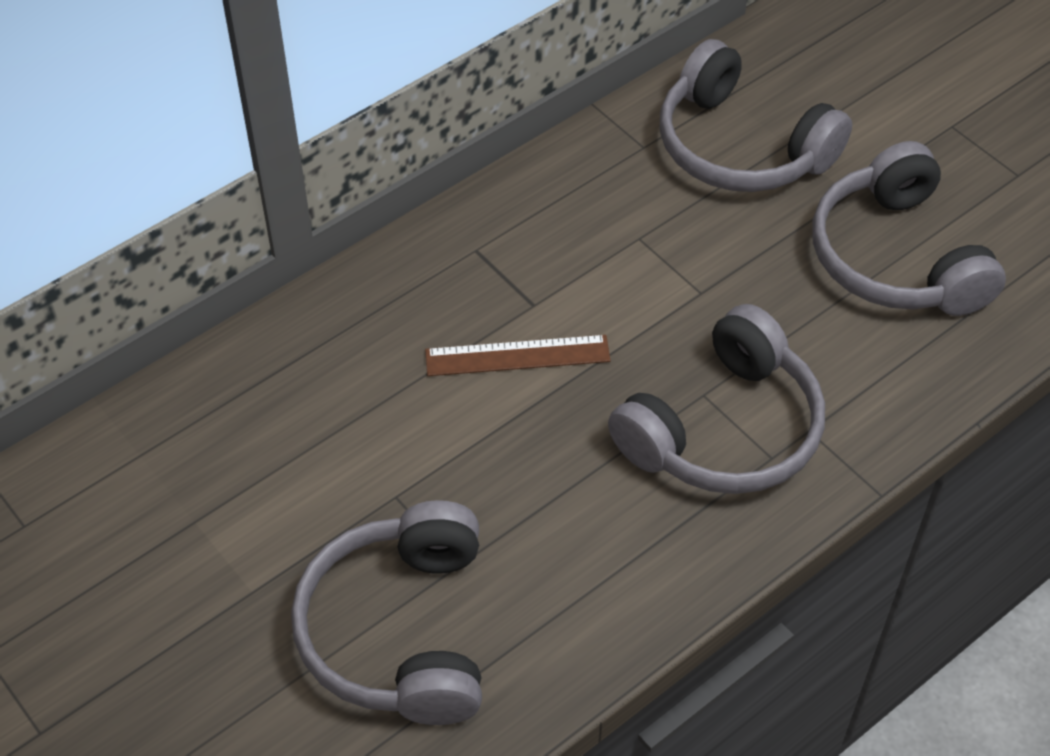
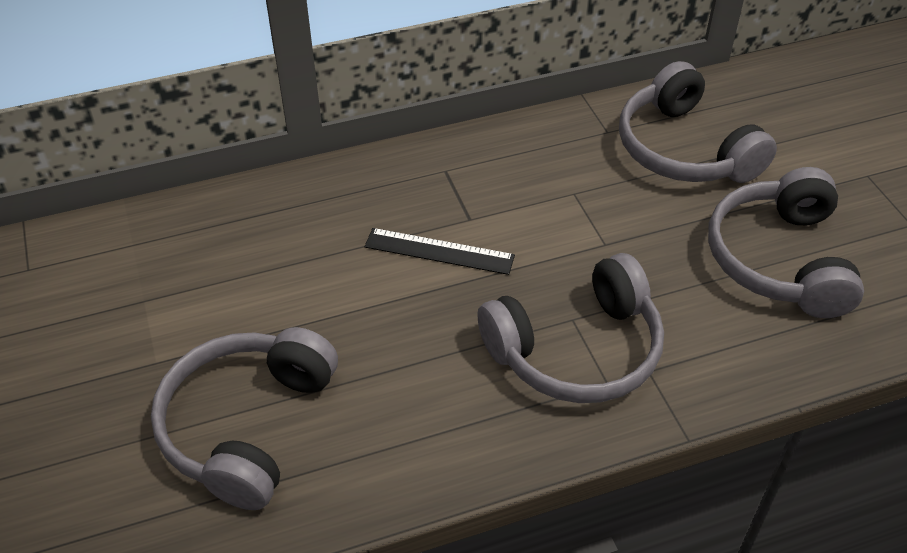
camera: 20 degrees right, 5 degrees down
(517, 356) = (439, 251): brown ruler -> black ruler

